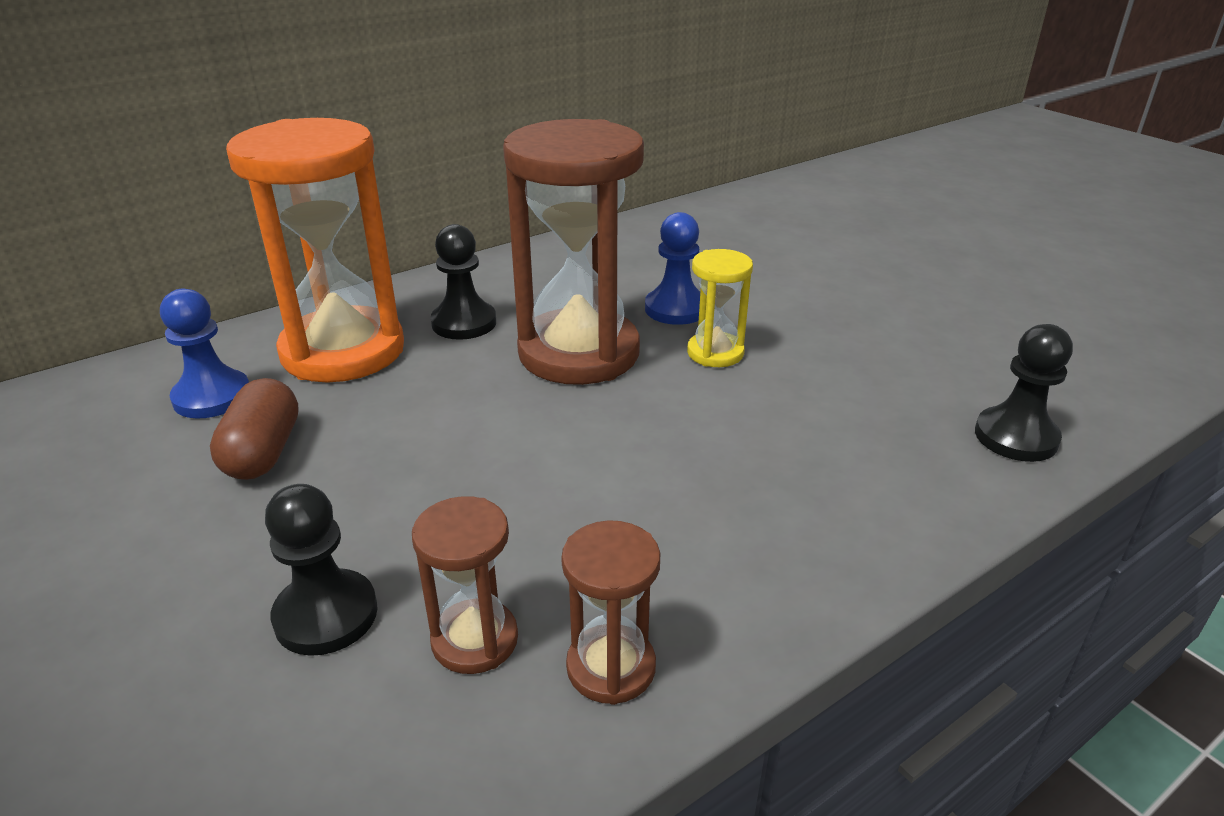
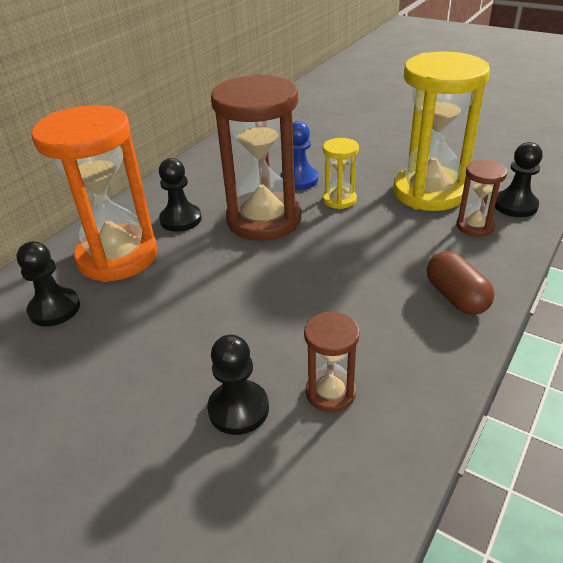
camera: 20 degrees left, 5 degrees up
(212, 397) = (54, 309): blue pawn -> black pawn
(263, 452) = (119, 332): brown capsule -> brown capsule (456, 297)
(611, 667) = (409, 381): brown hourglass -> brown hourglass (475, 226)
(873, 377) = (429, 192): none -> yellow hourglass

